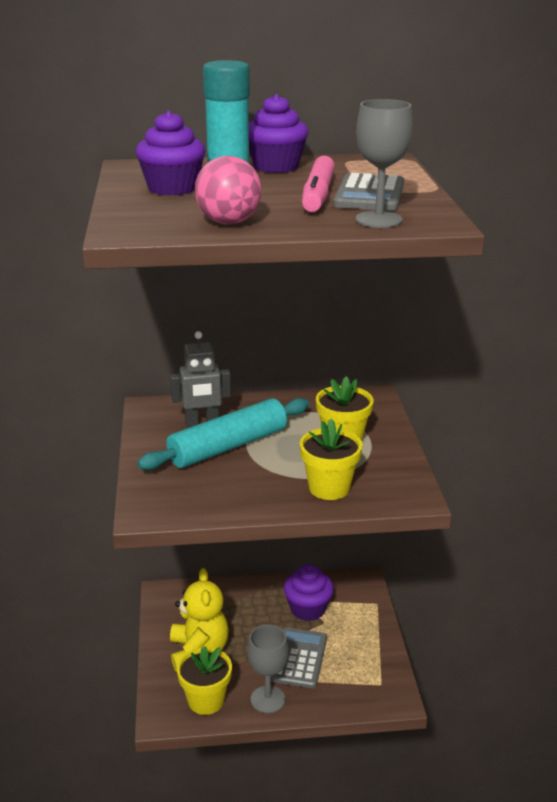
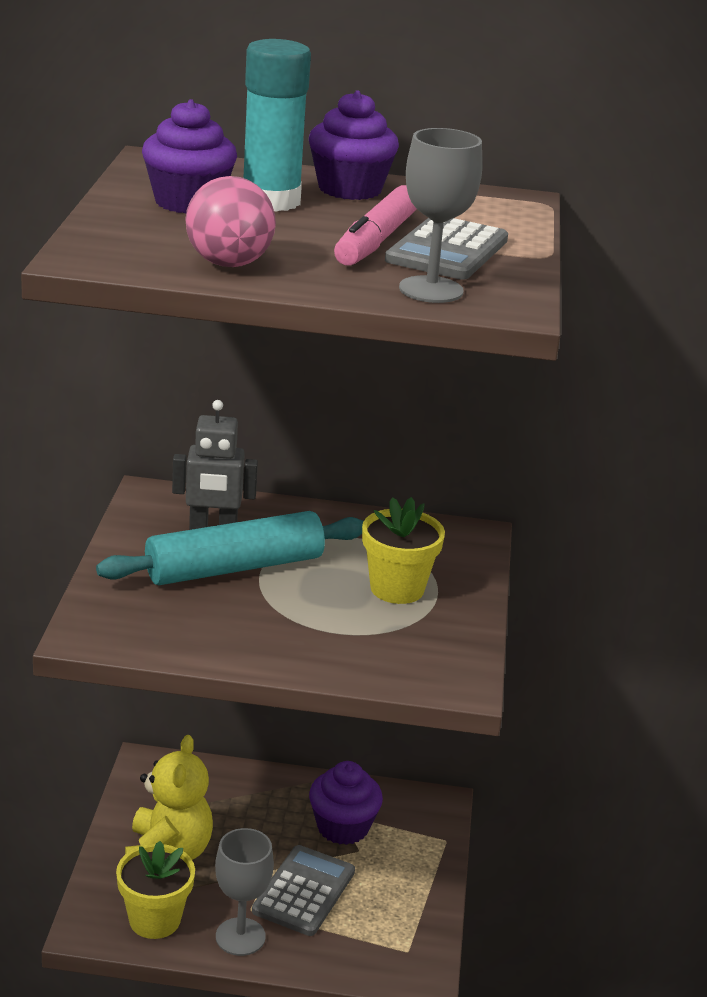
camera: 10 degrees right, 0 degrees up
(329, 488) = (347, 649): yellow flower pot -> none

